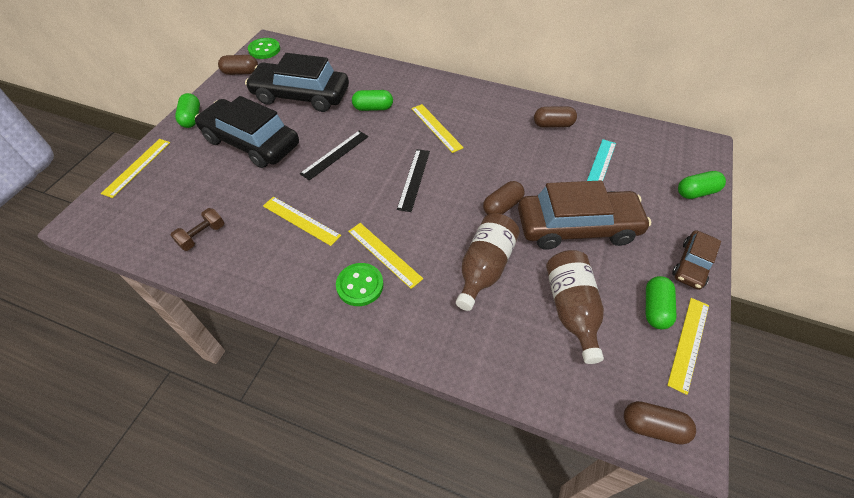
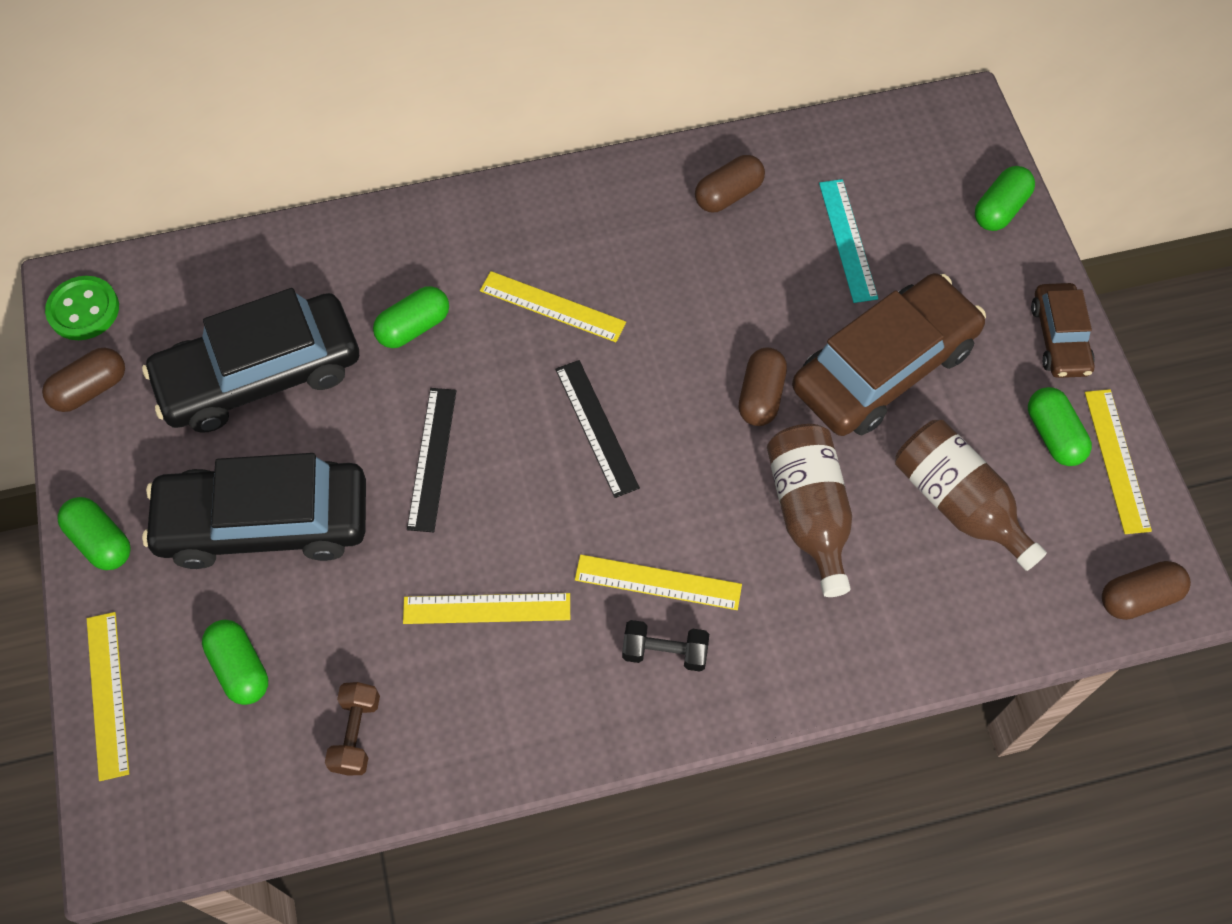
camera: 35 degrees left, 10 degrees up
(189, 185) = (240, 668): none -> green capsule
(360, 285) = (664, 652): green button -> black dumbbell

